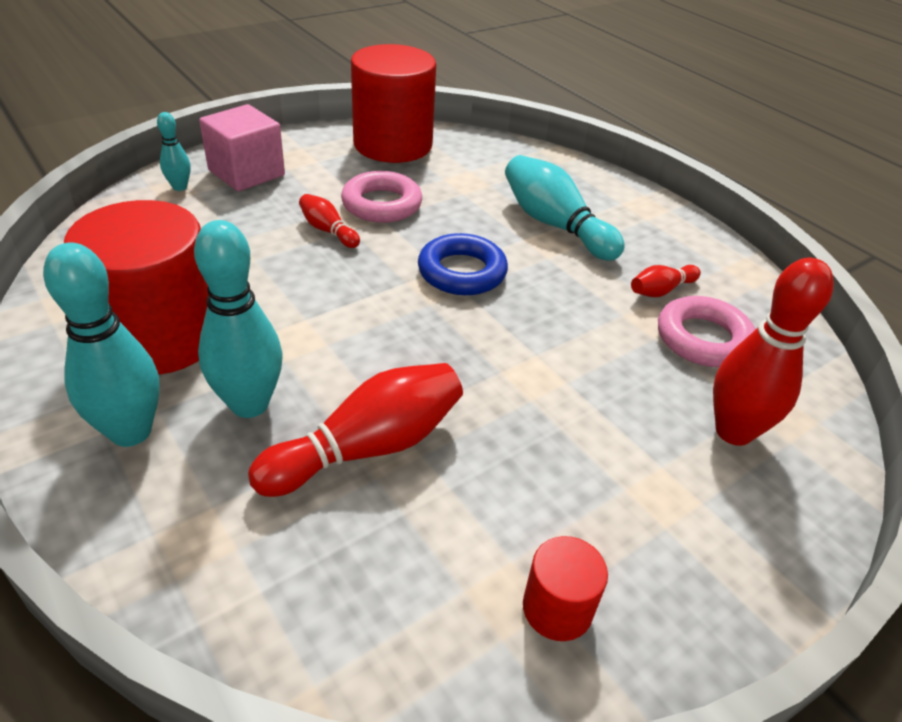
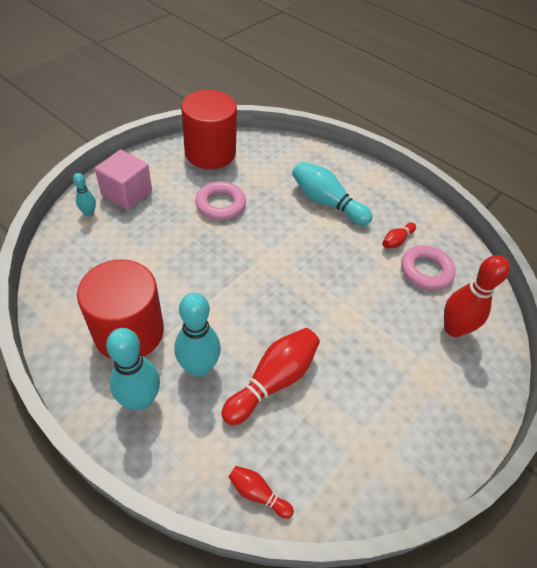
camera: 15 degrees left, 10 degrees up
(328, 231) = (196, 232): red bowling pin -> red bowling pin (258, 493)
(462, 272) = (284, 249): blue ring -> none
(557, 608) = (394, 452): red cylinder -> none

